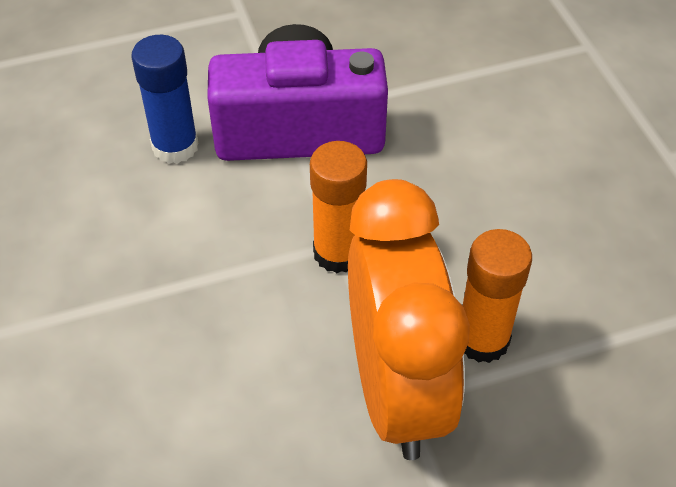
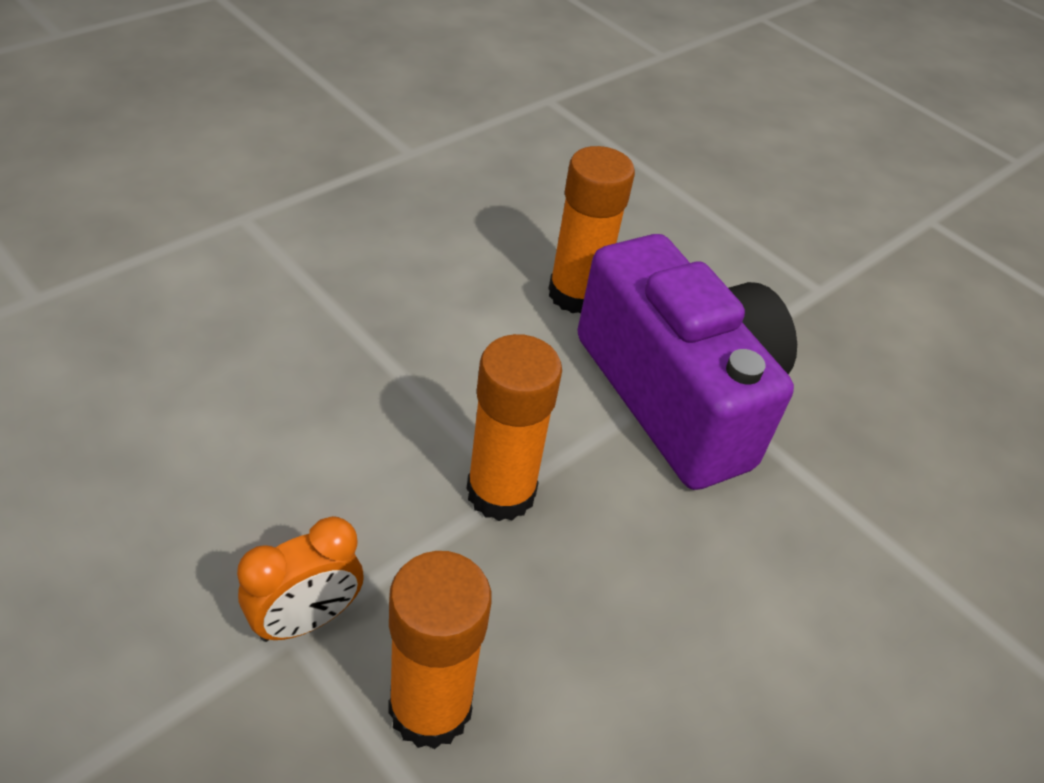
camera: 60 degrees right, 5 degrees down
(175, 146) = (576, 294): blue glue stick -> orange glue stick
(397, 391) = (305, 620): orange clock -> orange clock, size x0.42

